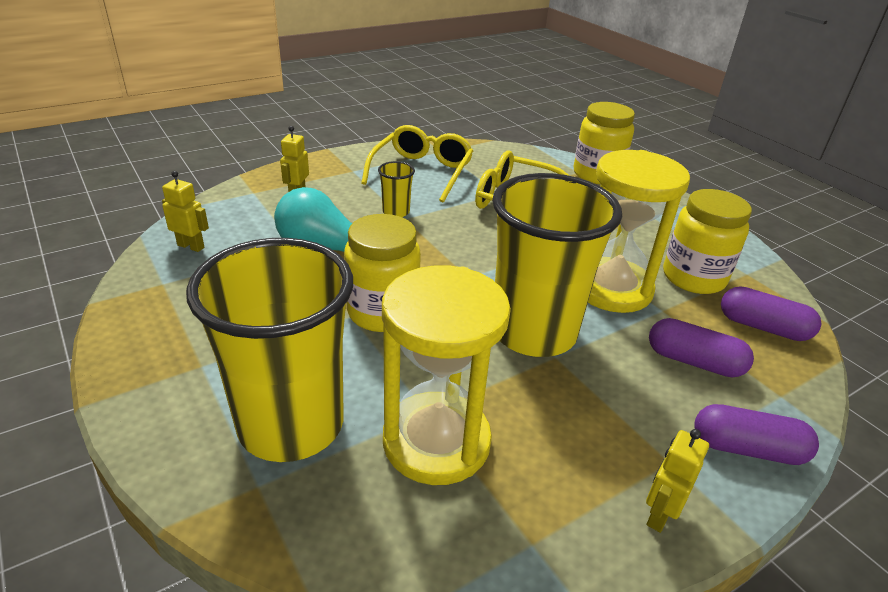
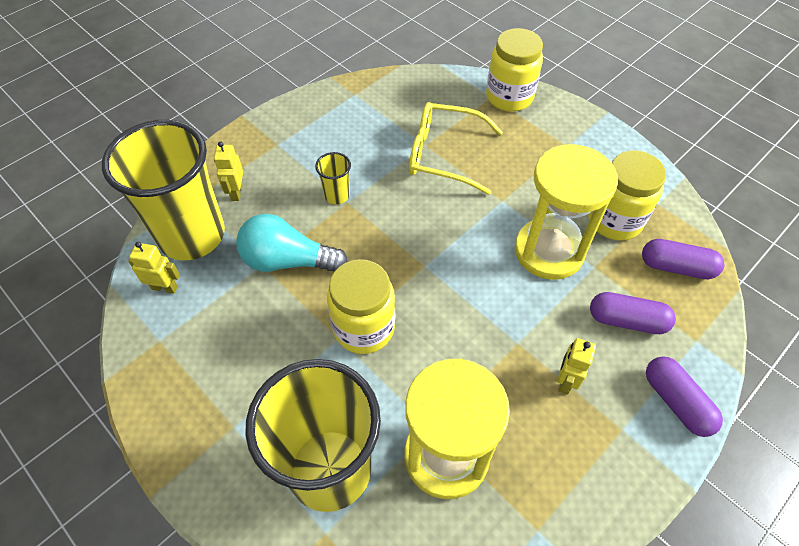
camera: 10 degrees left, 20 degrees up
(422, 172) = (344, 131): yellow glasses -> none
(533, 332) = (494, 320): yellow cup -> yellow cup (192, 235)
(659, 514) = (621, 480): yellow robot -> yellow robot (565, 381)
(747, 448) = (676, 402): purple capsule -> purple capsule turned 60 degrees clockwise

